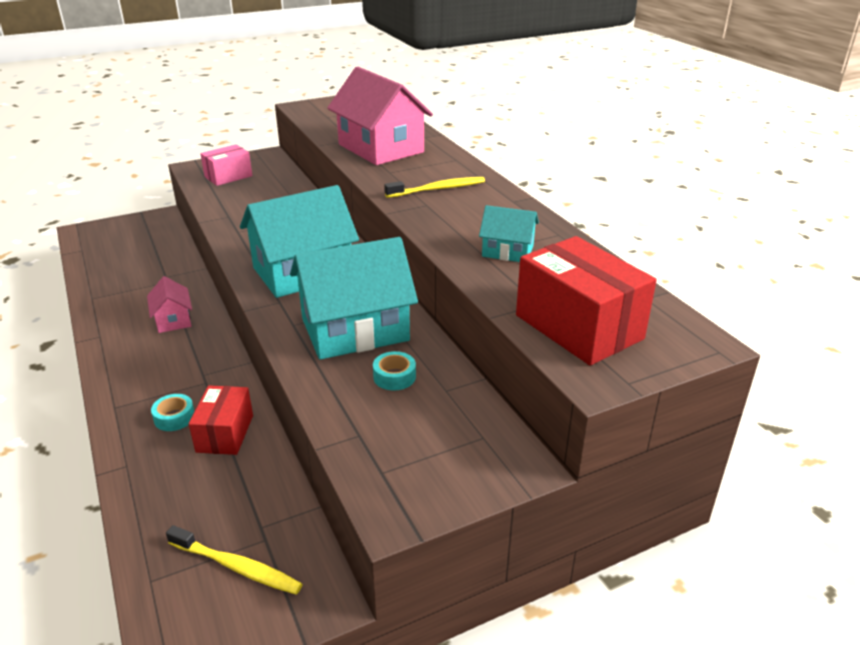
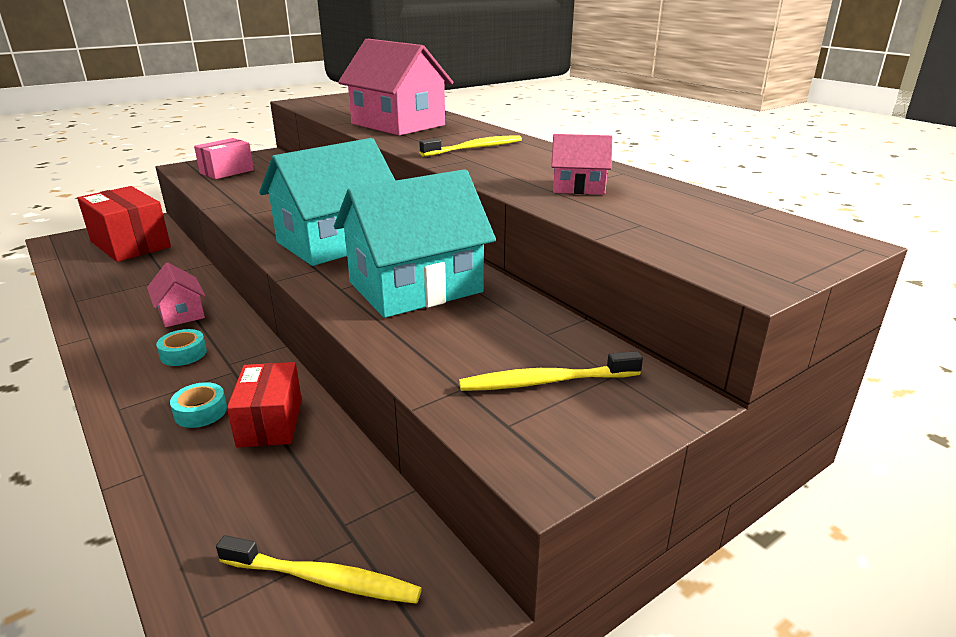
camera: 10 degrees left, 5 degrees down
(394, 377) = (480, 326): turquoise tape -> turquoise tape (183, 354)
(426, 437) = (546, 382): none -> yellow toothbrush
(507, 251) = (578, 187): turquoise house -> pink house
(578, 327) = (699, 239): red box -> red box (130, 244)

